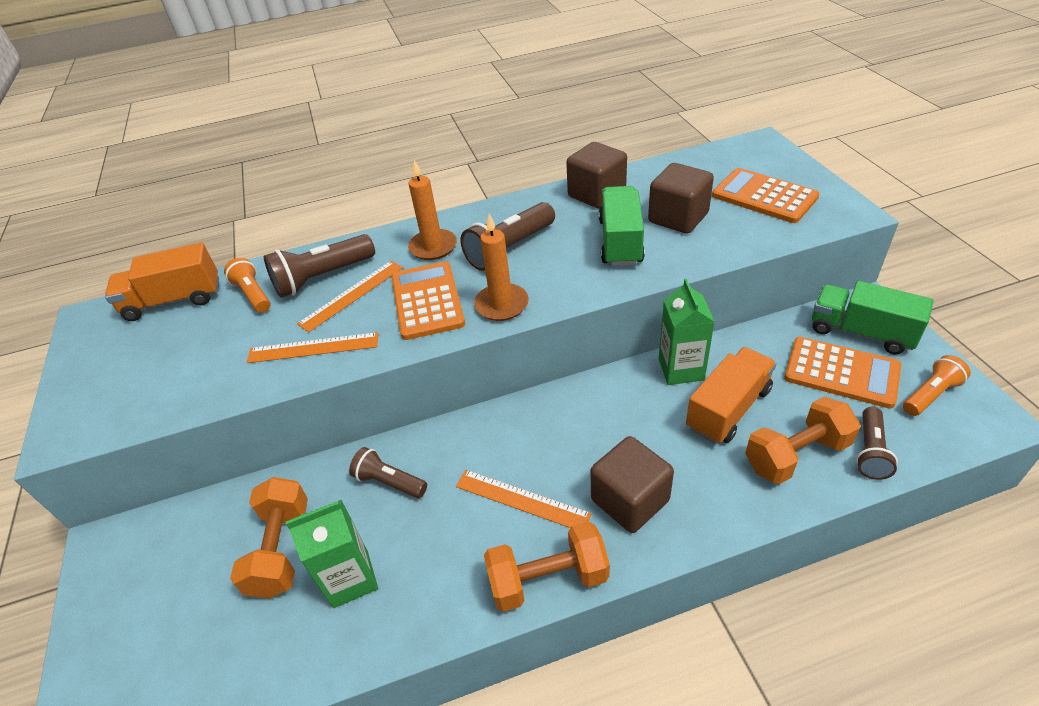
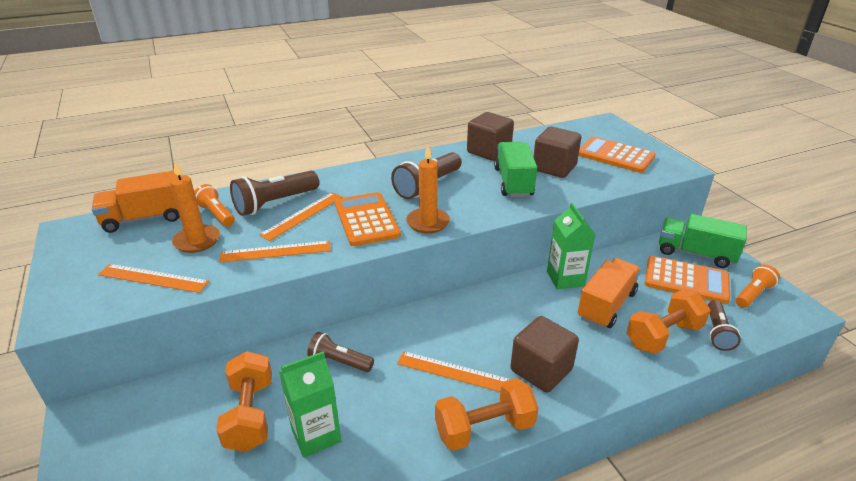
camera: 10 degrees left, 10 degrees down
(171, 385) = (153, 278): none -> orange ruler
(433, 247) = (364, 184): orange candle -> orange candle (197, 241)

